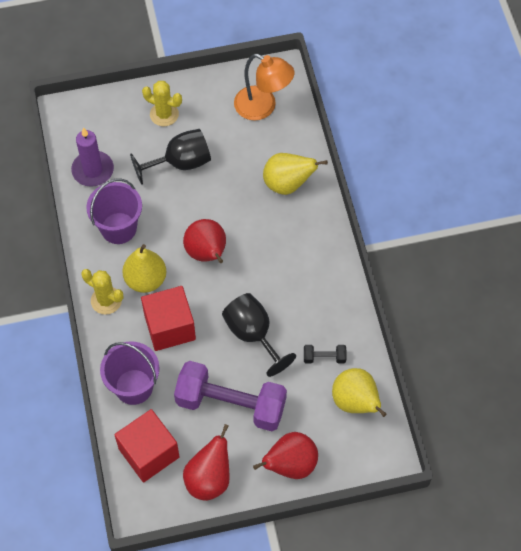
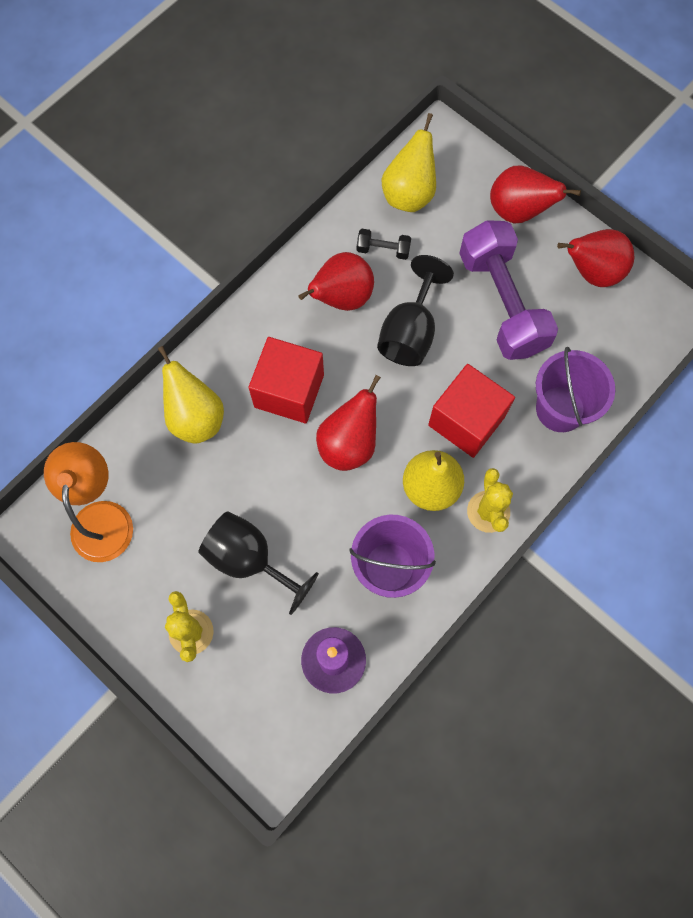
camera: 125 degrees left, 10 degrees up
(149, 453) = (614, 344): red cube -> red cube (289, 391)
(307, 310) = (341, 298): none -> red pear
(324, 357) = (383, 250): black dumbbell -> black dumbbell turned 45 degrees counterclockwise

